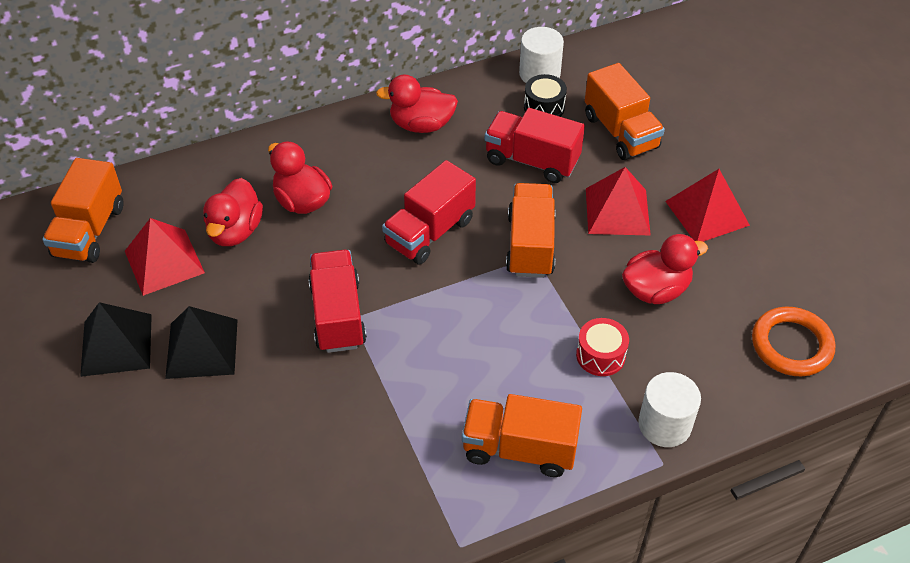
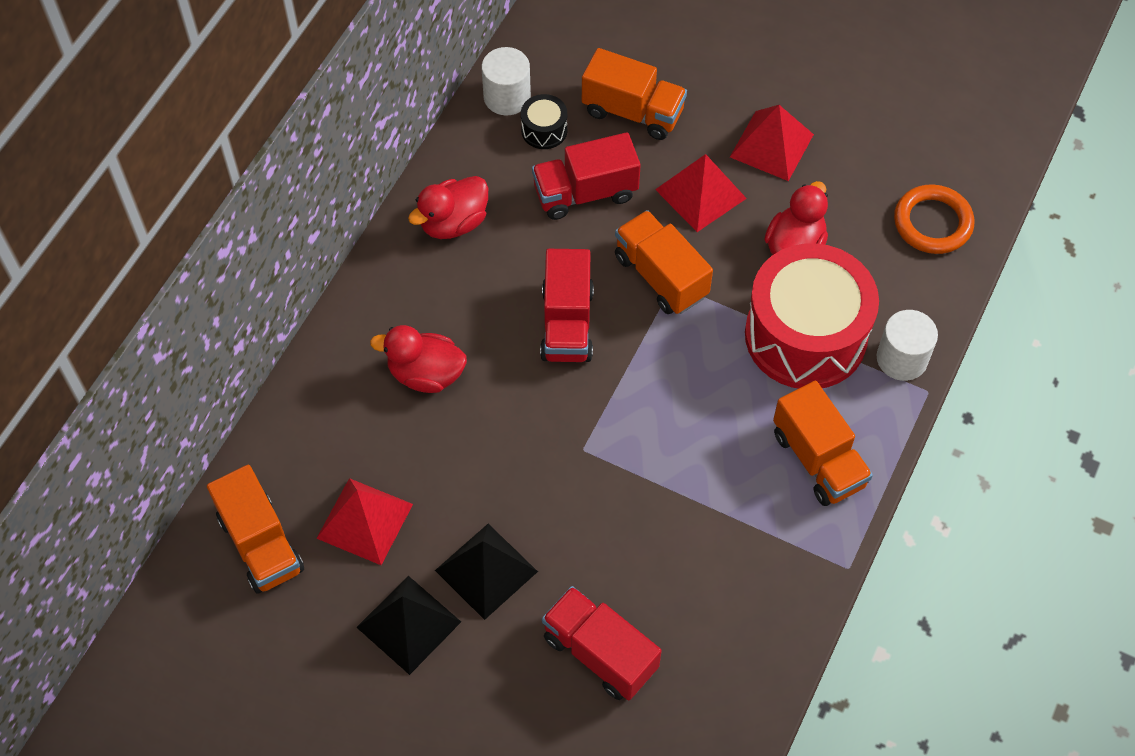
camera: 40 degrees left, 10 degrees up
(235, 231) = (397, 446): red duck -> none
(337, 315) = (568, 456): red truck -> red truck (599, 653)
(519, 449) = (818, 459): orange truck -> orange truck turned 90 degrees counterclockwise
(600, 355) = (805, 335): red drum -> red drum, size x2.47

